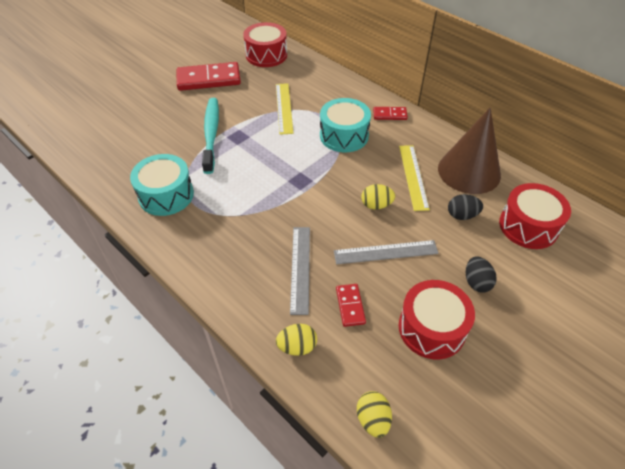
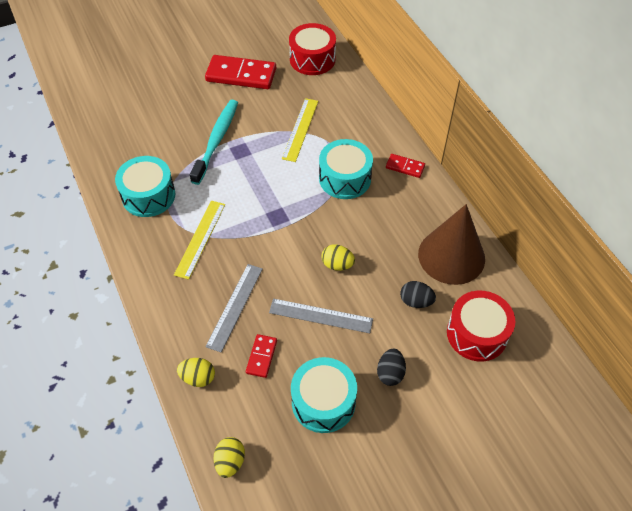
camera: 20 degrees right, 5 degrees up
(413, 176) = (390, 245): yellow ruler -> yellow ruler (200, 239)
(431, 328) = (323, 402): red drum -> turquoise drum

